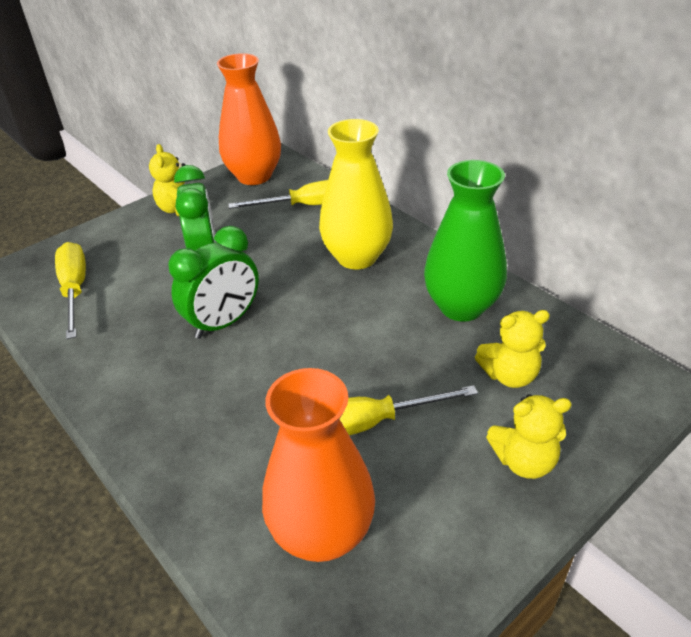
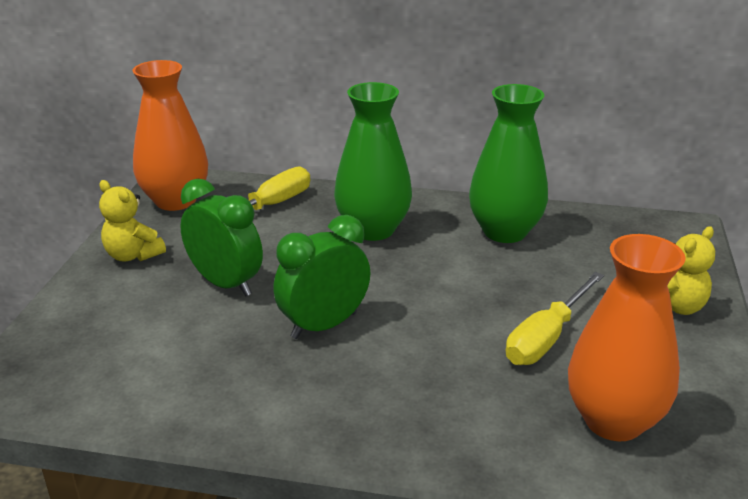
camera: 40 degrees left, 10 degrees down
(75, 289) = (114, 367): yellow screwdriver -> none
(224, 323) = (324, 325): green clock -> green clock turned 135 degrees counterclockwise
(357, 257) = (373, 229): yellow vase -> green vase
(509, 375) = (597, 261): yellow teddy bear -> none

